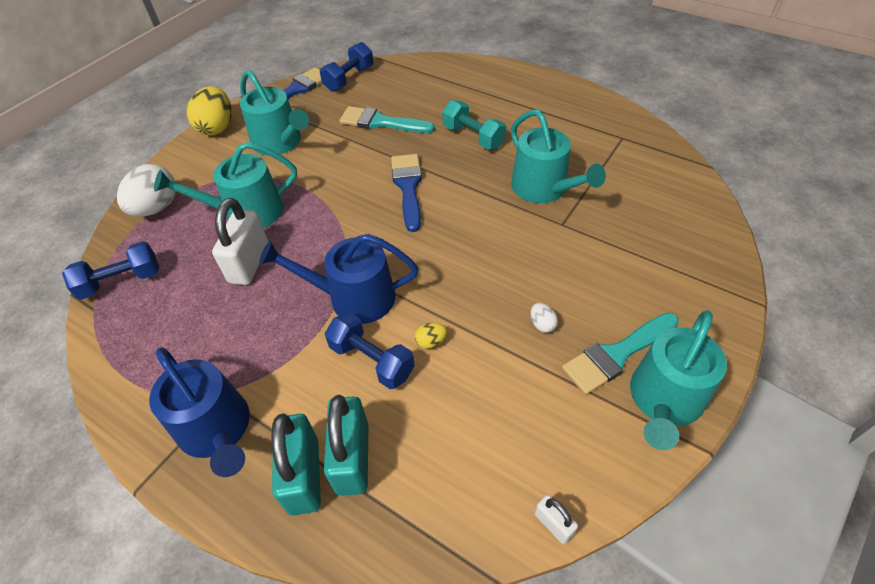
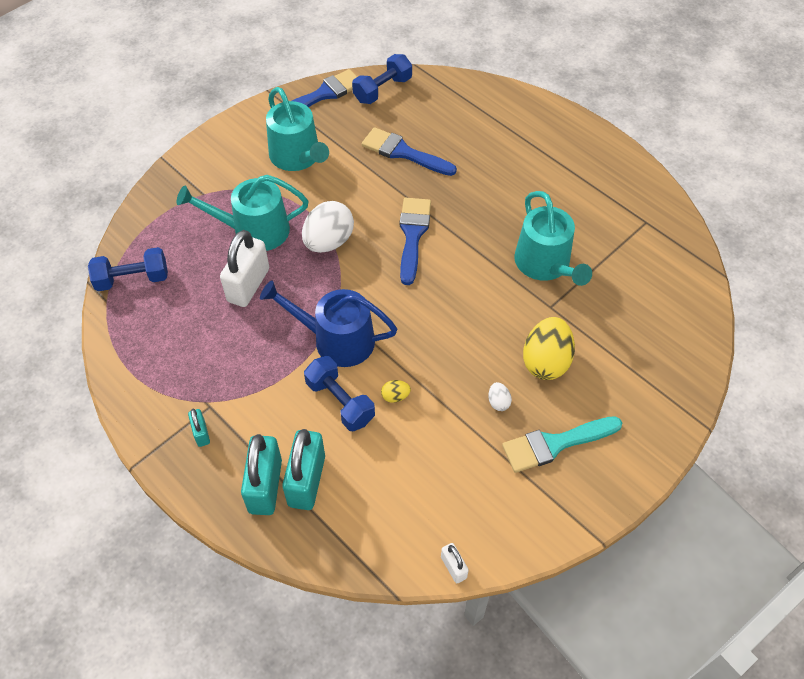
camera: 10 degrees right, 5 degrees up
(156, 208) = (170, 208): white egg -> white egg (329, 242)
(217, 127) = (238, 125): yellow egg -> yellow egg (546, 361)
(217, 430) = (201, 433): blue watering can -> turquoise padlock
(380, 122) = (403, 152): turquoise brush -> blue brush
(473, 137) = (493, 190): turquoise dumbbell -> none
(664, 400) = (581, 492): turquoise watering can -> none

